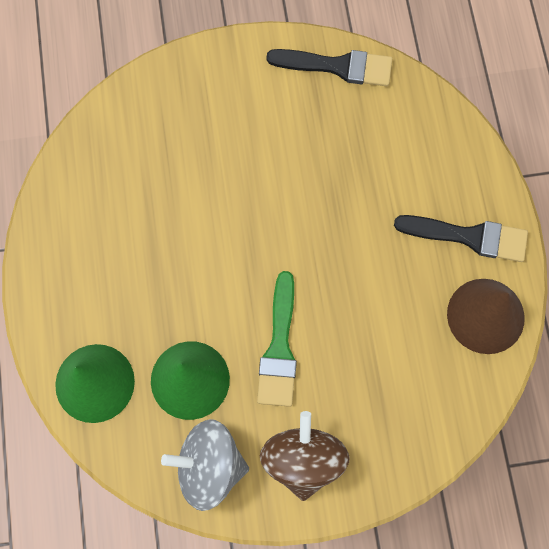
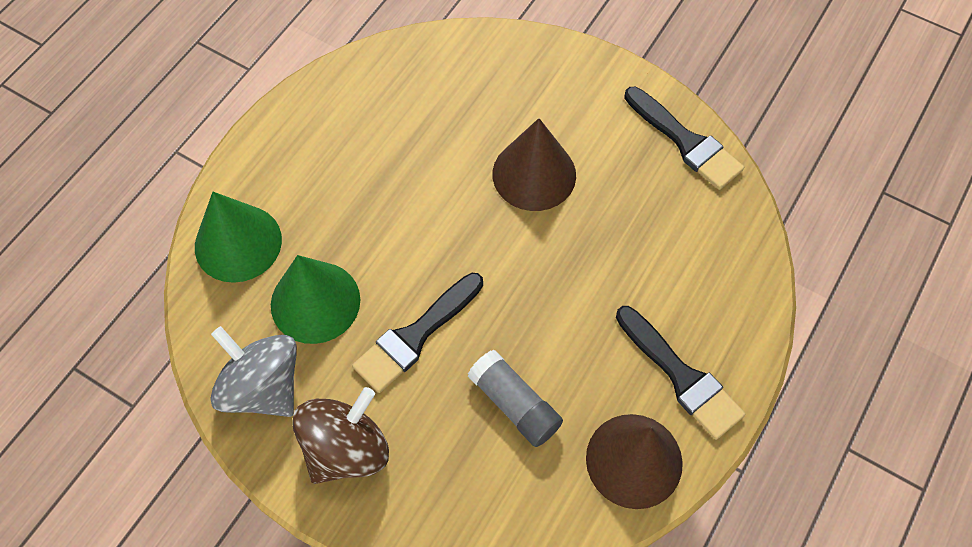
camera: 40 degrees right, 10 degrees down
(256, 169) = (534, 174): none -> brown cone
(279, 348) = (415, 336): green brush -> black brush
(383, 340) = (514, 404): none -> grey glue stick

